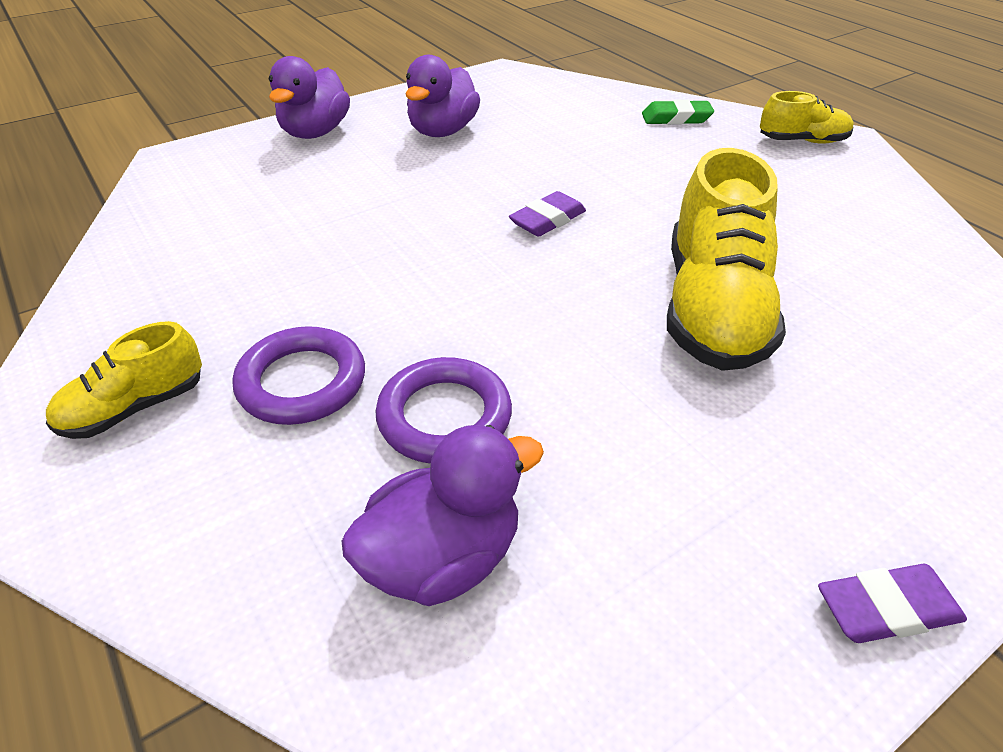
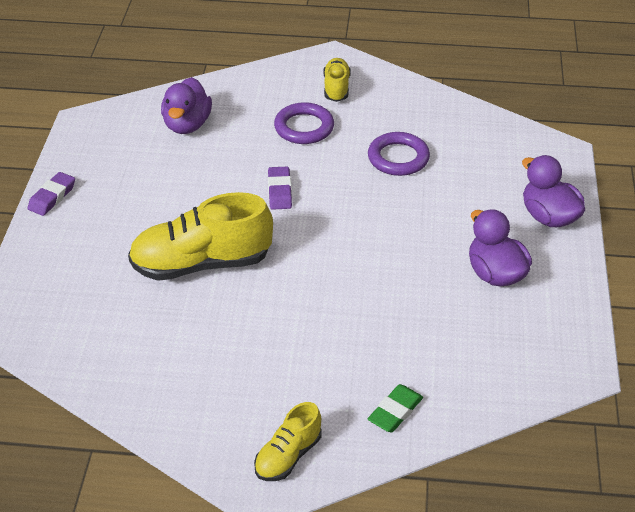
camera: 130 degrees right, 0 degrees up
(444, 416) = (242, 152): purple ring -> purple ring (398, 158)
(547, 220) = (336, 256): purple eraser -> purple eraser (279, 191)
(712, 308) = (201, 264): yellow shoe -> yellow shoe turned 60 degrees counterclockwise

